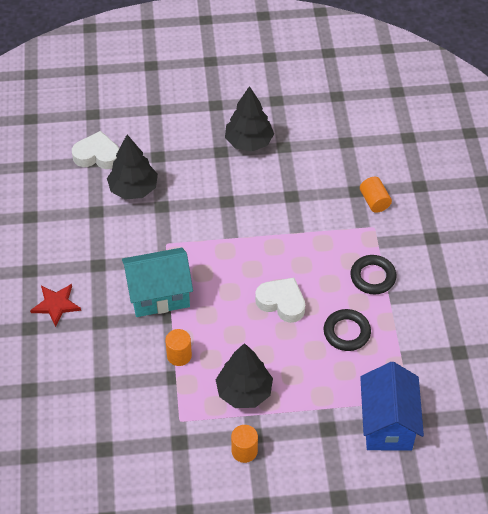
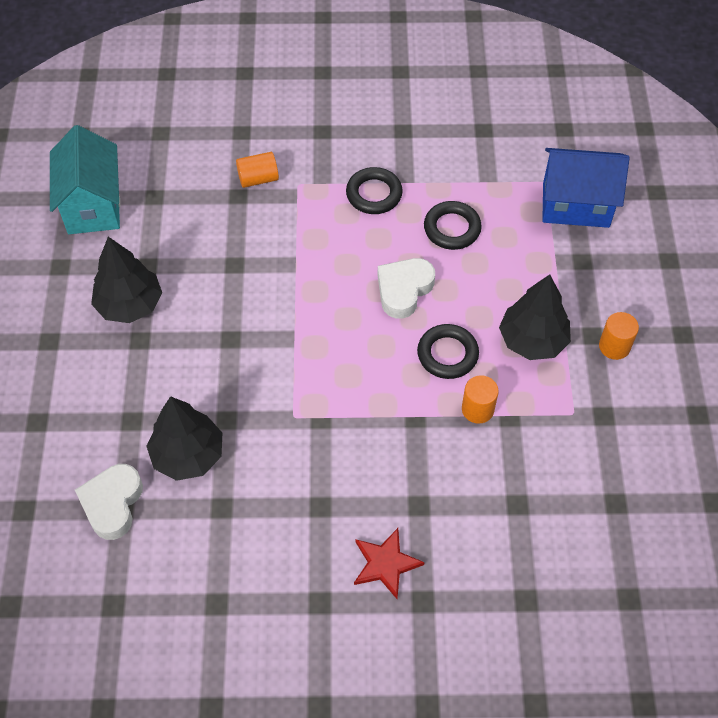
camera: 85 degrees left, 5 degrees up
(159, 295) = (380, 429): turquoise house -> turquoise house (93, 205)
(226, 334) = (447, 354): none -> black ring

